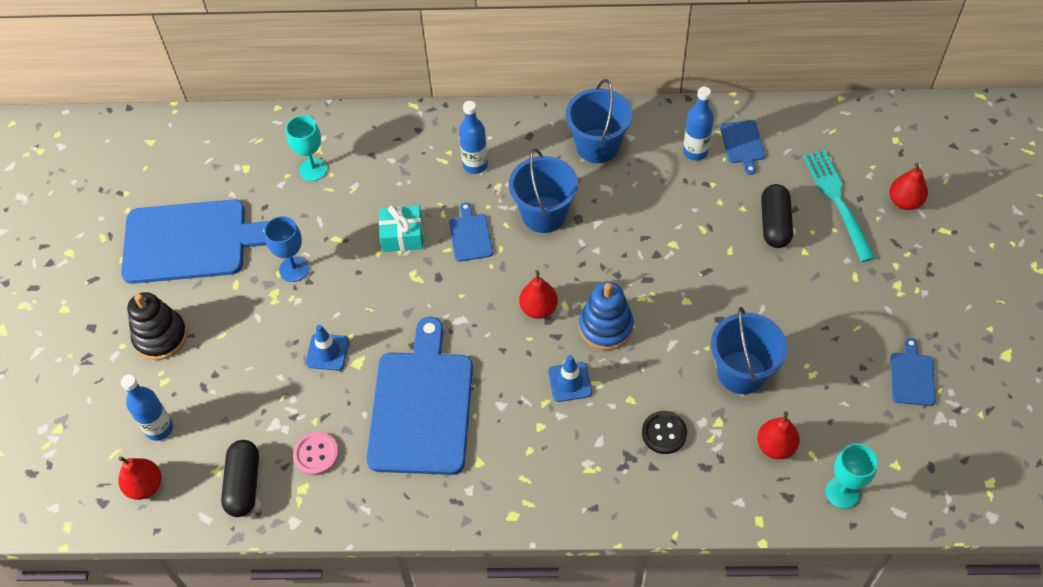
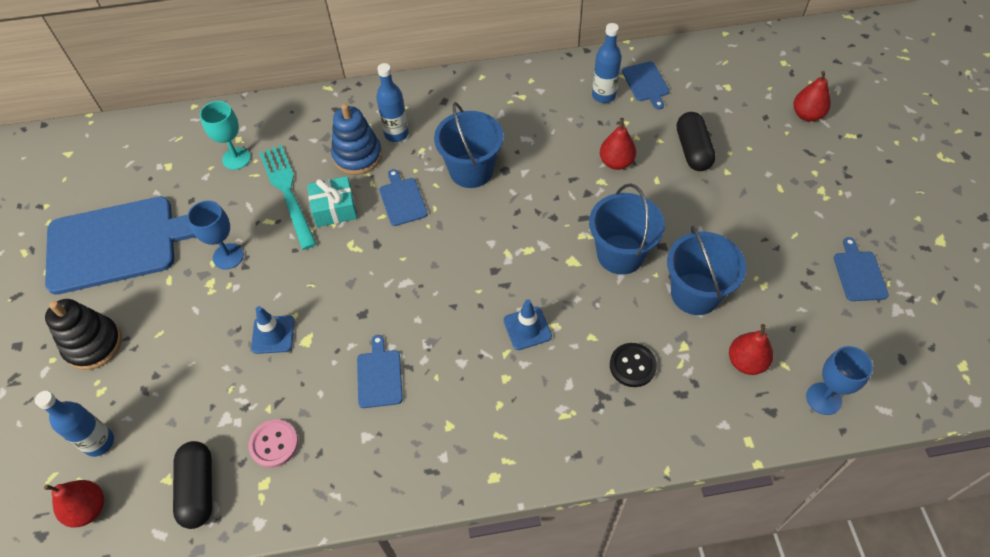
camera: 10 degrees left, 0 degrees up
(421, 406) = (379, 376): blue cutting board -> blue cutting board, size x0.43
(538, 308) = (482, 260): red pear -> red pear (616, 162)
(597, 146) = (511, 102): blue bucket -> blue bucket (620, 254)
(606, 327) = (552, 269): blue stacking toy -> blue stacking toy (357, 156)
(837, 201) = (745, 122): turquoise fork -> turquoise fork (287, 192)
(842, 492) = (823, 398): turquoise goblet -> blue goblet

